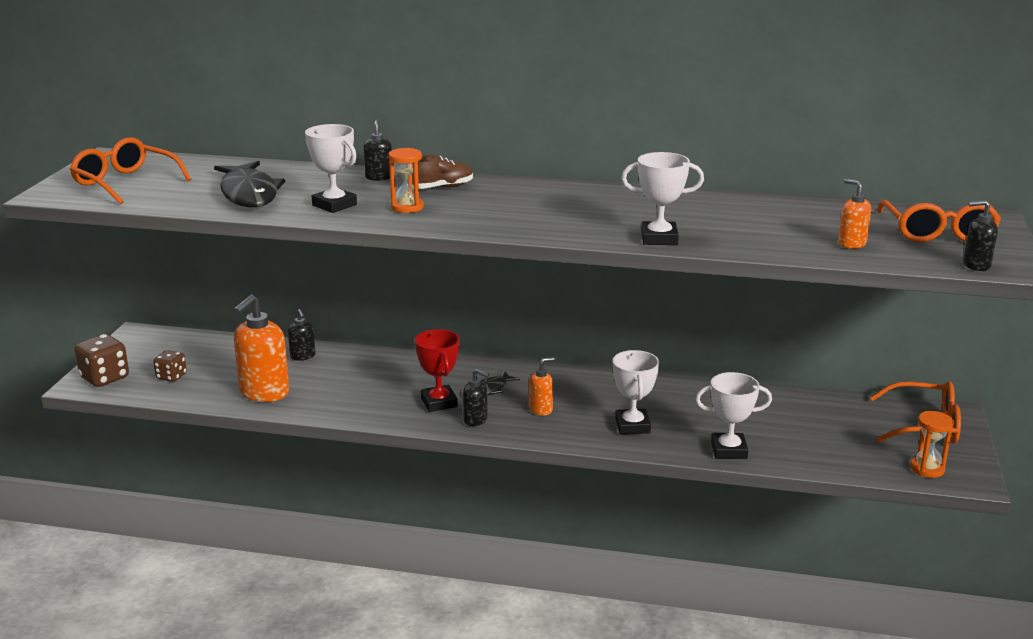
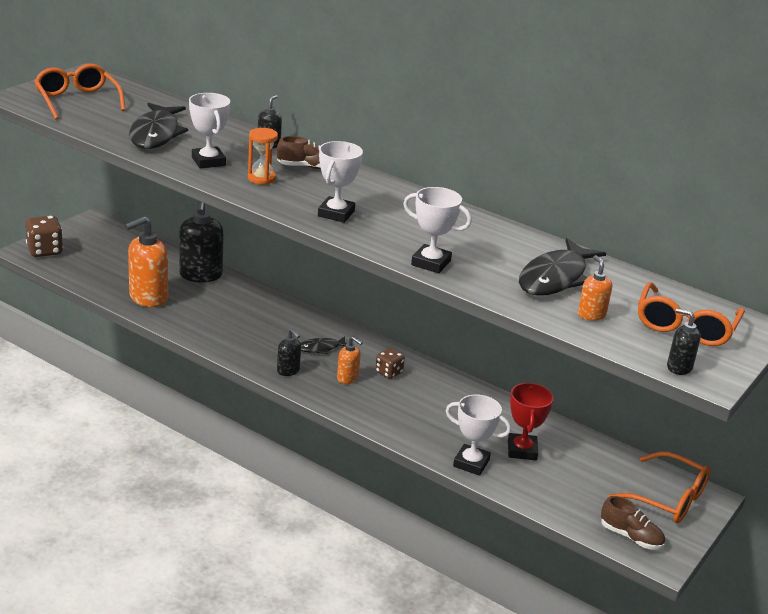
camera: 20 degrees right, 5 degrees up
(171, 377) = (92, 264): brown dice -> brown dice (389, 372)
(303, 356) = (200, 275): black soap dispenser -> black soap dispenser, size x1.95
(439, 402) = (272, 347): red trophy -> red trophy (522, 450)
(541, 409) = (347, 378): orange soap dispenser -> orange soap dispenser turned 45 degrees clockwise
(632, 426) = (410, 416): white trophy -> white trophy (336, 213)
(783, 223) = (555, 278): none -> black fish
(927, 469) = (631, 537): orange hourglass -> brown shoe

